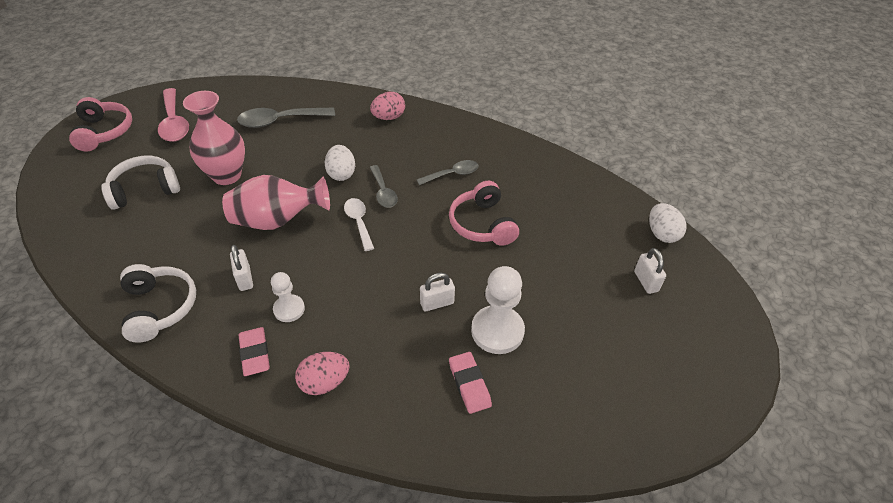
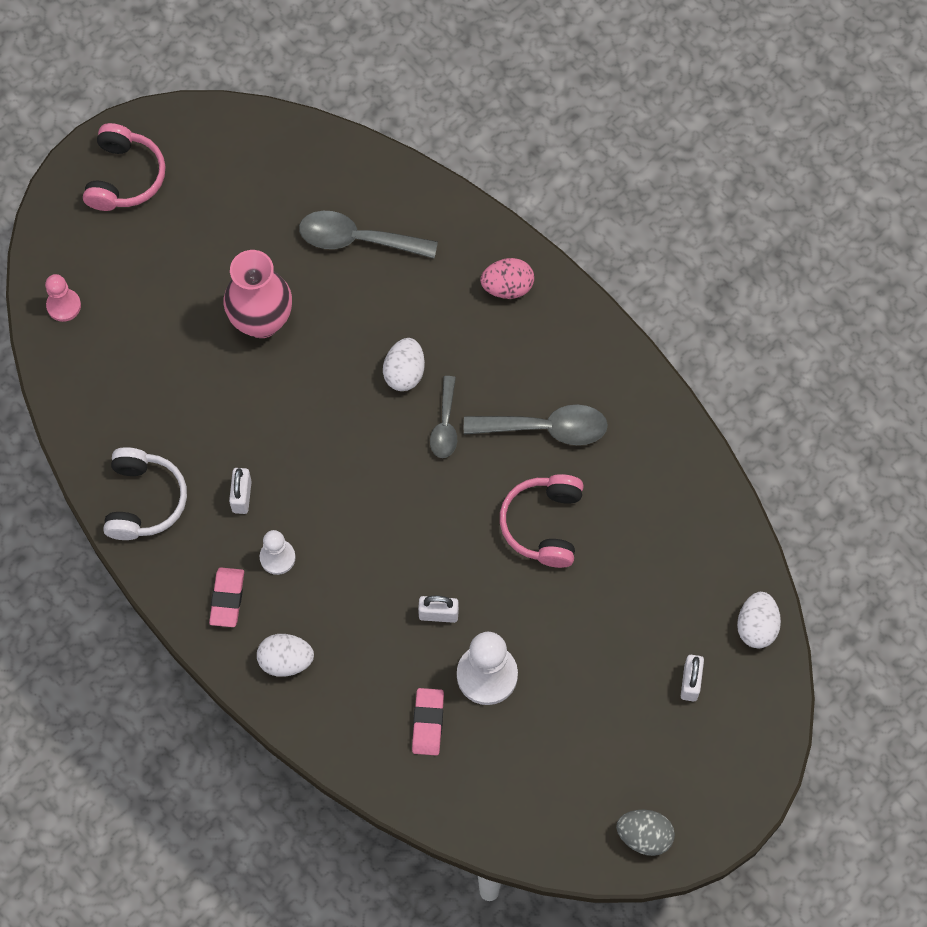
camera: 25 degrees right, 20 degrees up
(66, 208) = (64, 306): none -> pink pawn
(145, 190) = (158, 309): white headphones -> none
(174, 122) = (217, 191): pink spoon -> none
(277, 220) = (301, 422): pink vase -> none
(324, 382) = (286, 661): pink egg -> white egg
(359, 222) = (396, 463): white spoon -> none
(452, 174) = (545, 428): grey spoon -> grey spoon, size x1.59
(694, 402) = (644, 836): none -> grey egg

